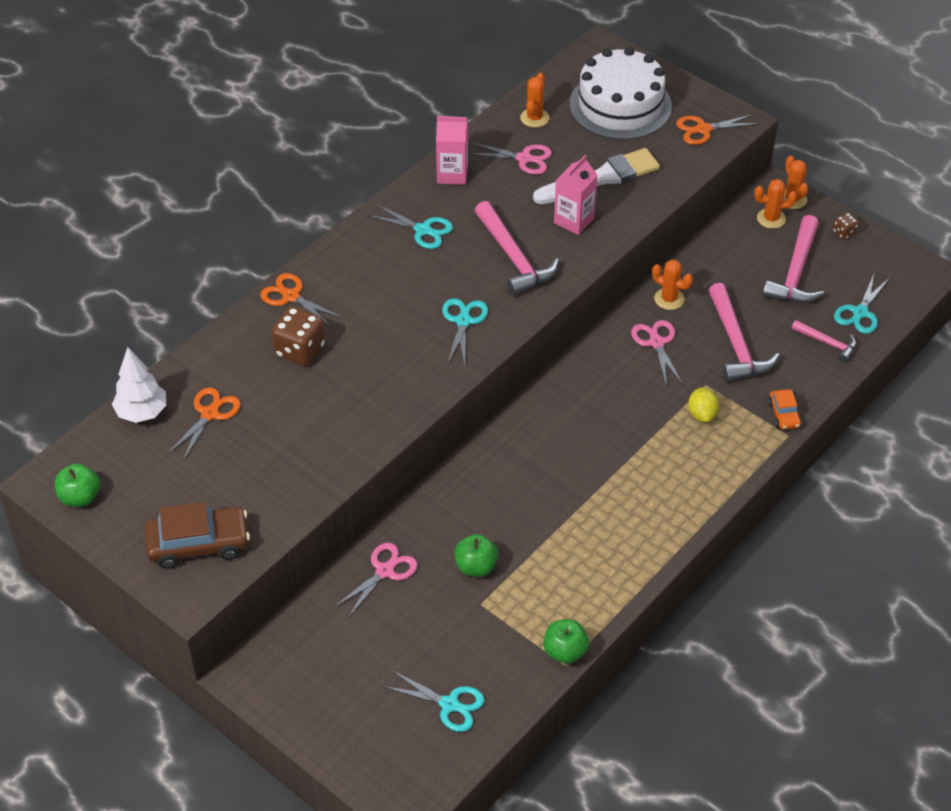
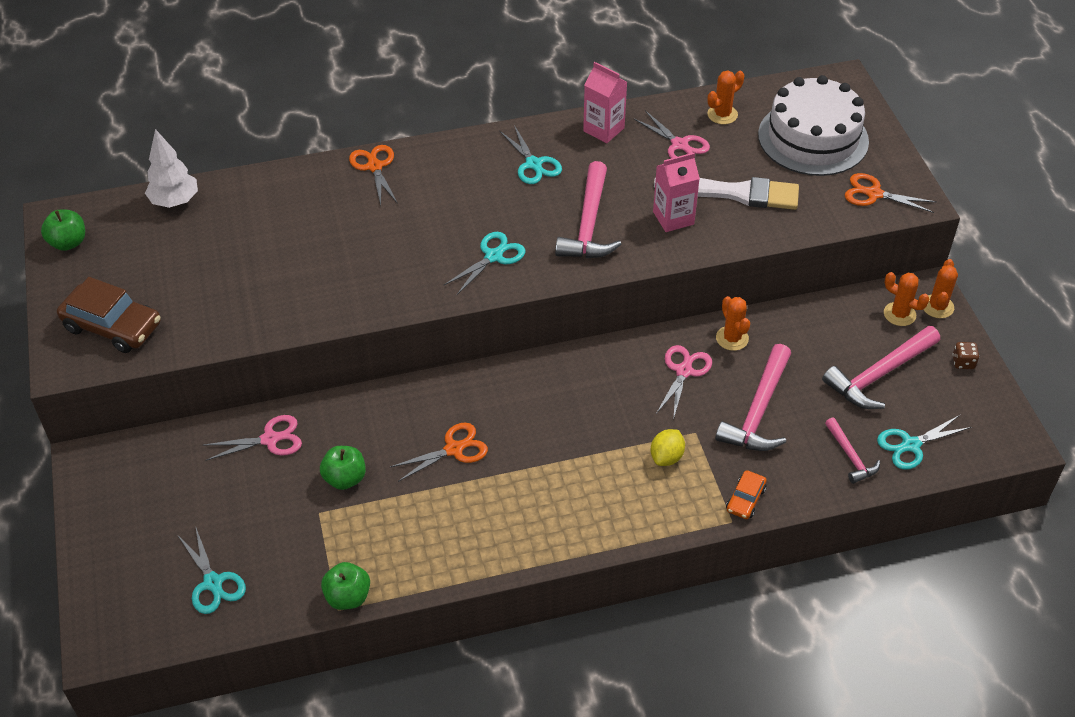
camera: 35 degrees right, 0 degrees up
(210, 414) = (222, 228): orange scissors -> orange scissors (454, 449)
(300, 350) = (339, 213): brown dice -> none

